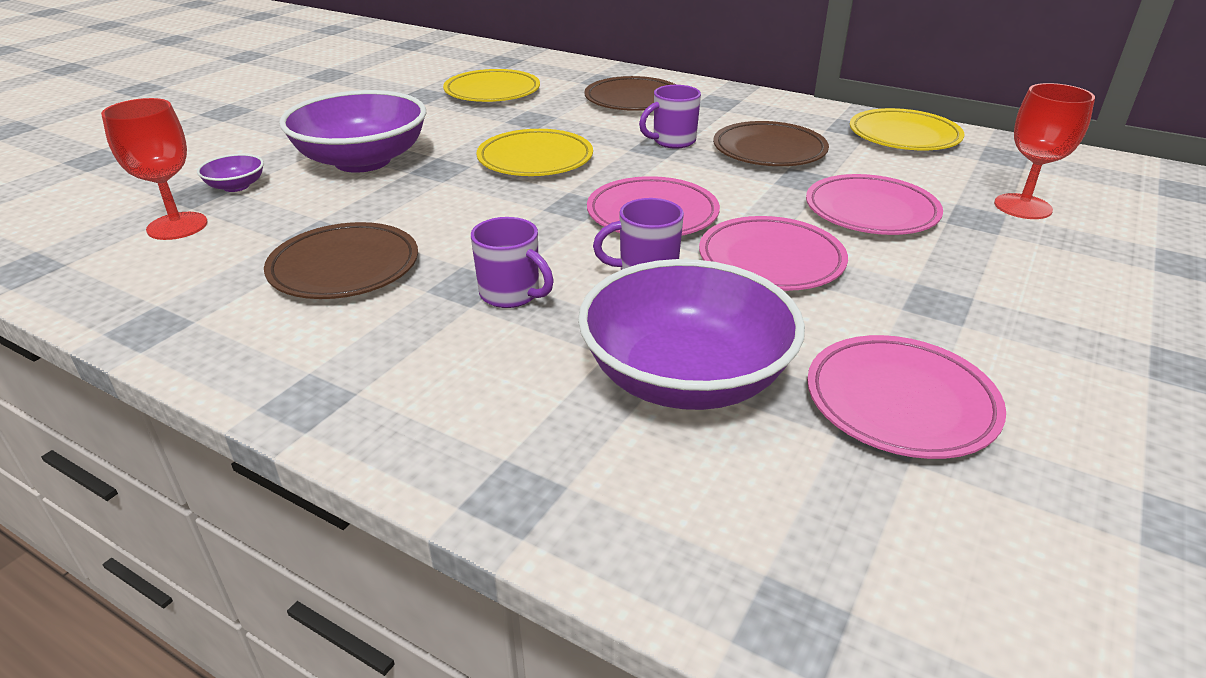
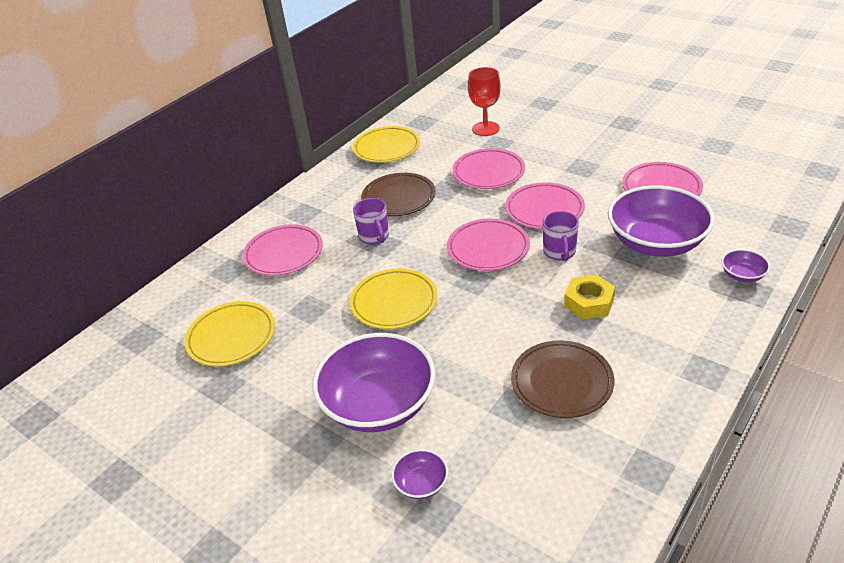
camera: 80 degrees left, 5 degrees up
(177, 226) = (498, 504): red goblet -> none
(511, 294) = (589, 302): purple mug -> yellow nut
(573, 491) = (742, 275): none -> purple bowl
(633, 100) = (284, 254): brown plate -> pink plate

